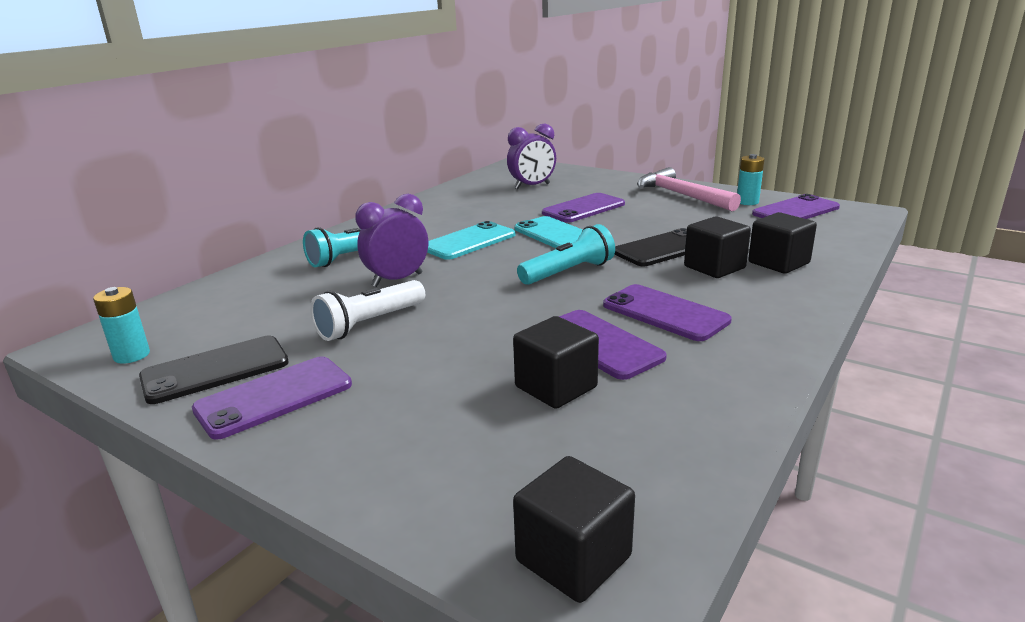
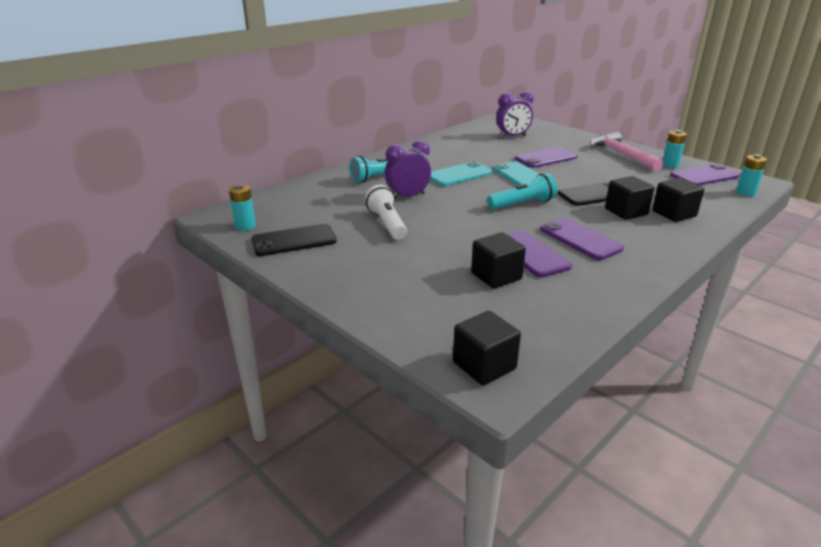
camera: 10 degrees right, 5 degrees up
(274, 397) = (327, 261): purple phone -> none
(370, 323) = (387, 223): white flashlight -> white flashlight turned 105 degrees clockwise
(856, 226) = (745, 193): none -> turquoise battery

